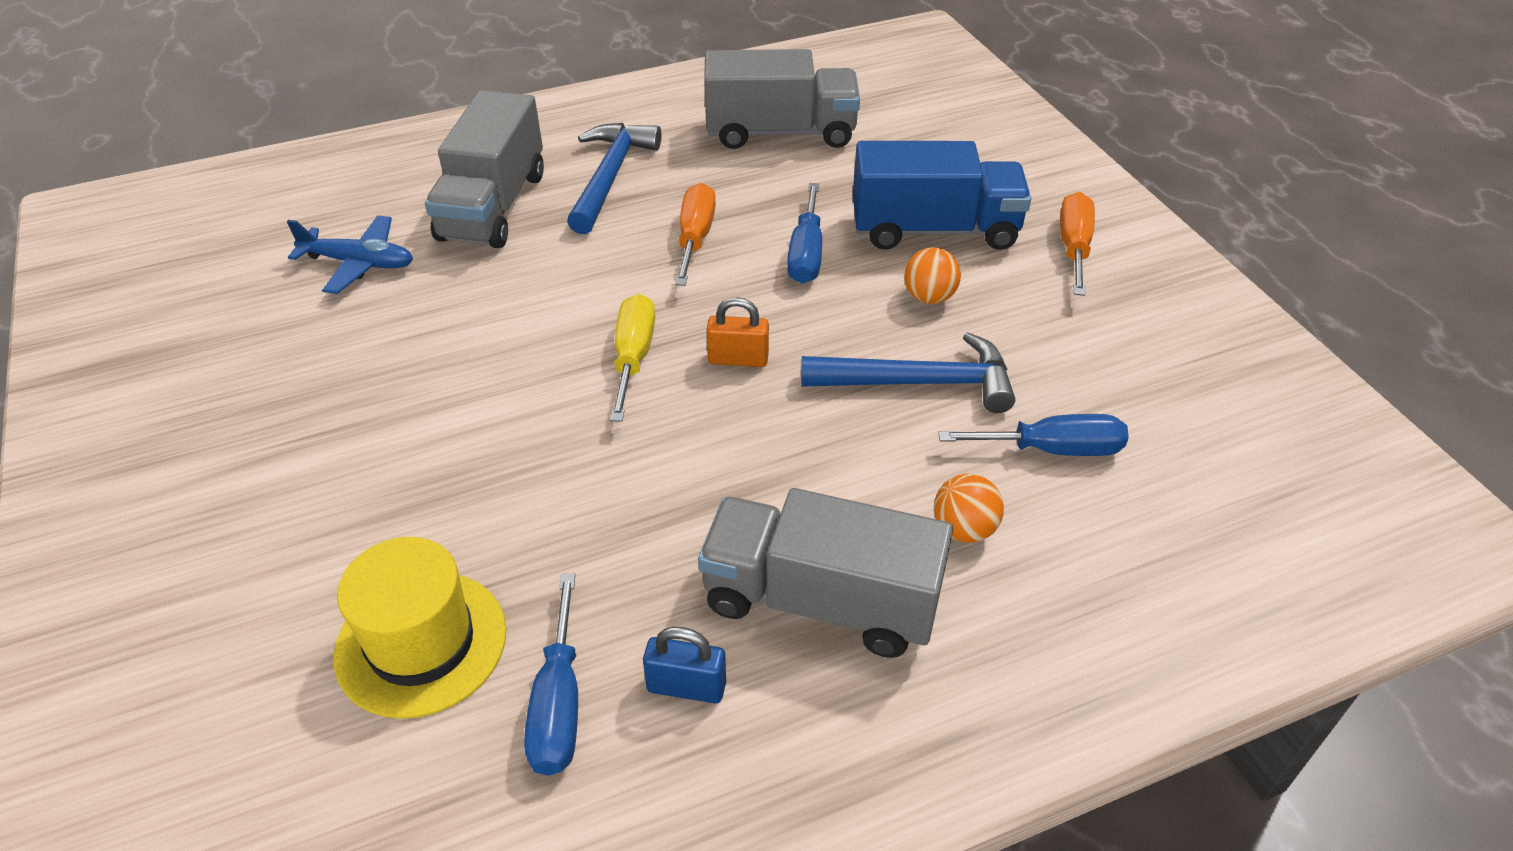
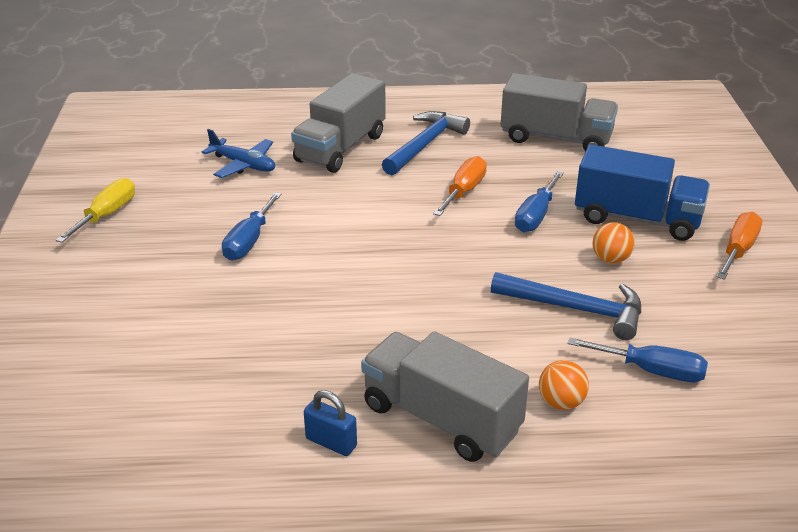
camera: 20 degrees right, 10 degrees down
(421, 643) = (185, 377): yellow hat -> none
(558, 704) = (249, 430): blue screwdriver -> blue screwdriver (249, 241)
(633, 357) = (388, 252): yellow screwdriver -> yellow screwdriver (107, 215)
(738, 359) = (457, 268): orange padlock -> none

